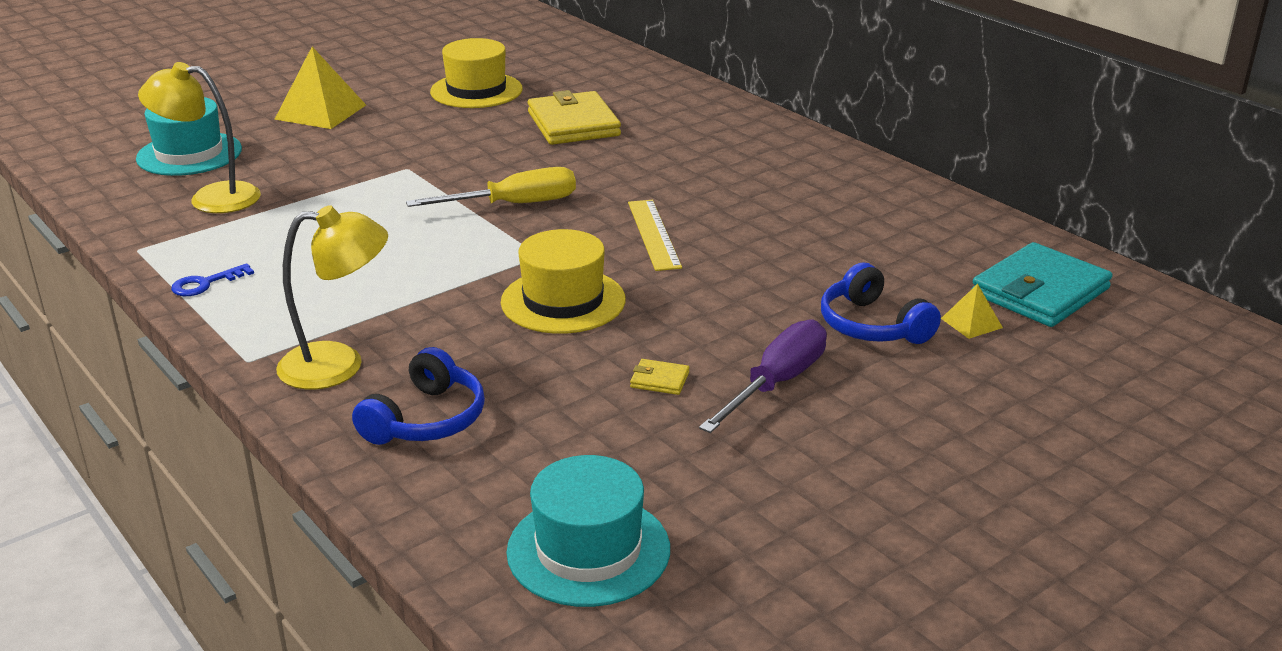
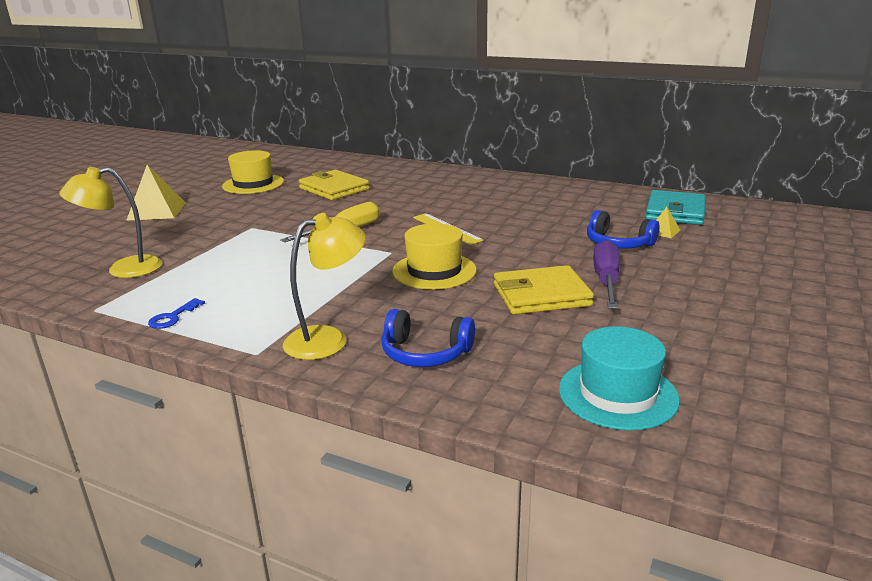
camera: 25 degrees left, 5 degrees down
(189, 154) = (79, 249): turquoise hat -> none
(426, 419) = (425, 353): blue headphones -> blue headphones turned 105 degrees clockwise
(659, 380) = (541, 295): yellow wallet -> yellow wallet, size x2.43

